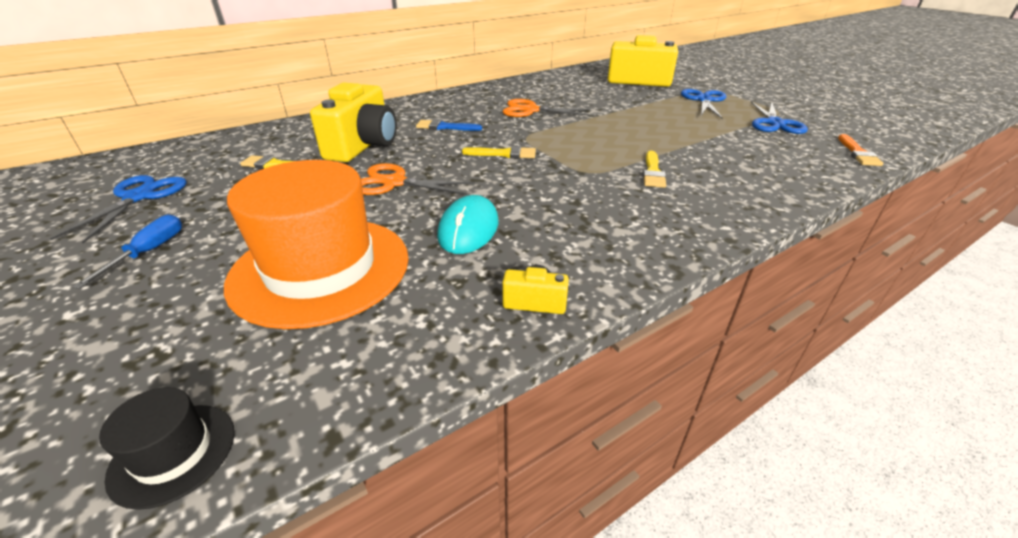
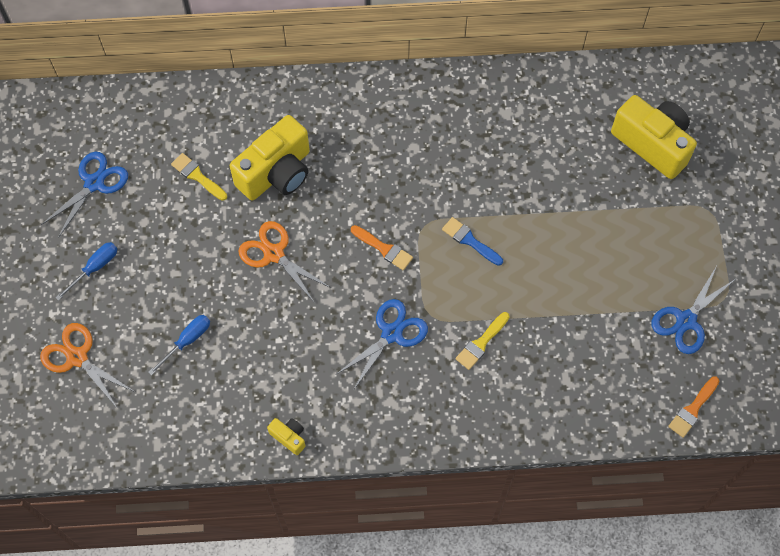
camera: 30 degrees right, 30 degrees up
(173, 453) = (92, 442): black hat -> none
(321, 269) = (187, 341): orange hat -> blue screwdriver
(445, 127) = (364, 167): blue brush -> blue brush (470, 241)
(468, 229) = (293, 346): turquoise mouse -> none
(504, 154) = (384, 249): yellow brush -> orange brush
(531, 110) = (469, 167): orange scissors -> orange scissors (77, 357)
(704, 100) = (673, 233): blue scissors -> blue scissors (391, 333)

